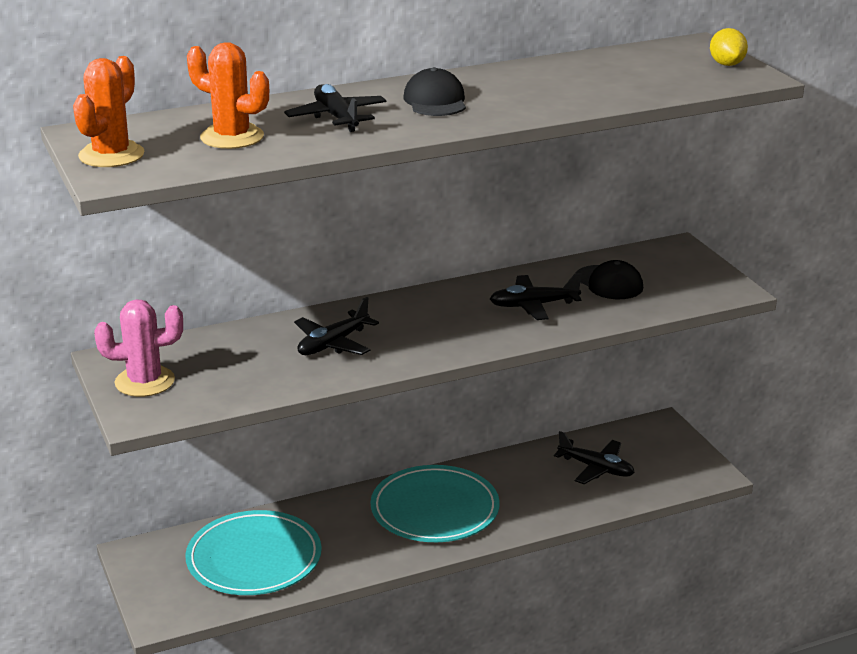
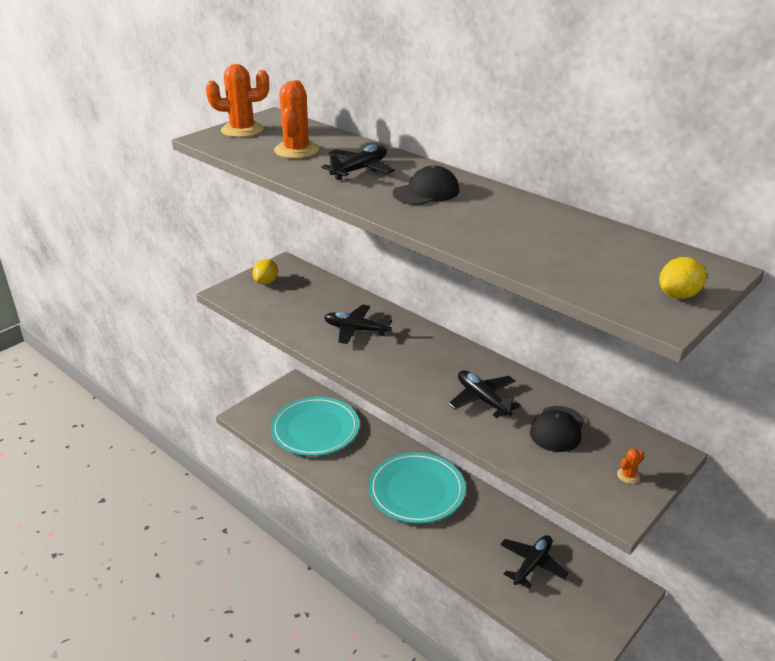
camera: 65 degrees right, 5 degrees up
(145, 382) = (266, 282): pink cactus -> yellow lemon
(596, 468) = (532, 564): black plane -> black plane turned 150 degrees counterclockwise
(694, 272) = (628, 476): none -> orange cactus

